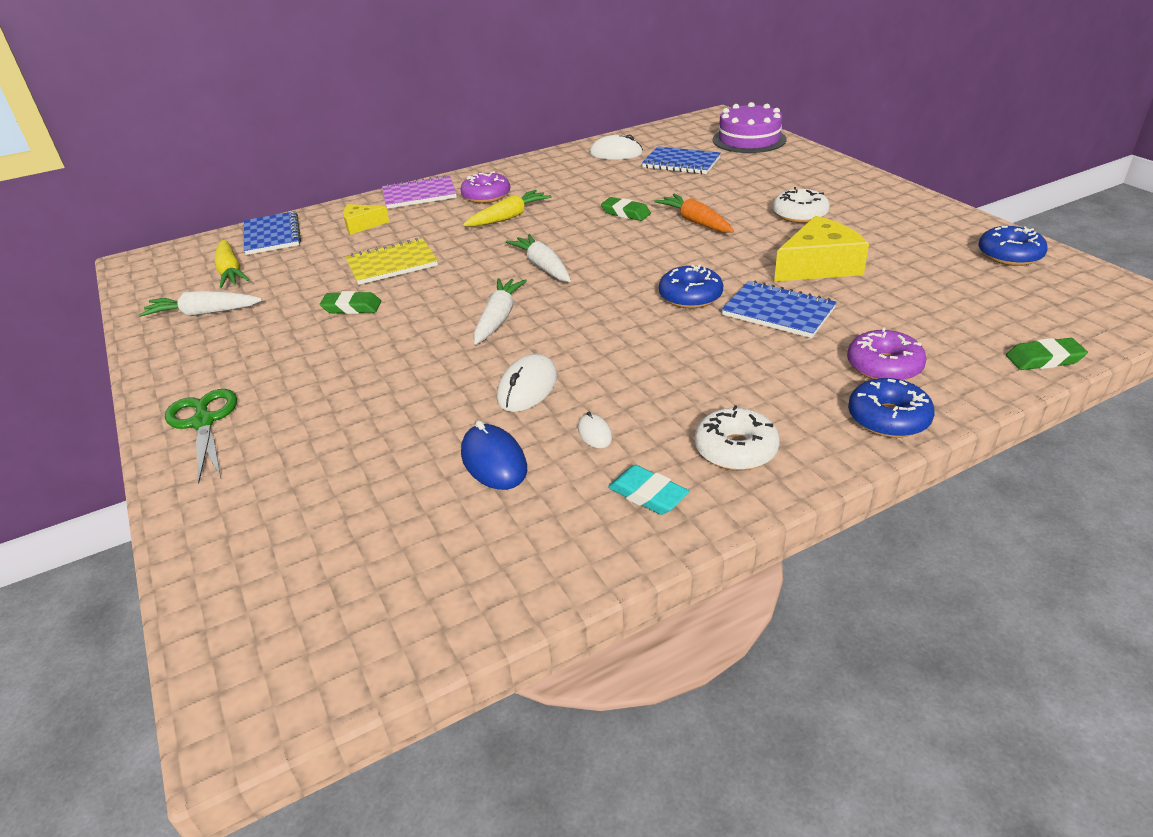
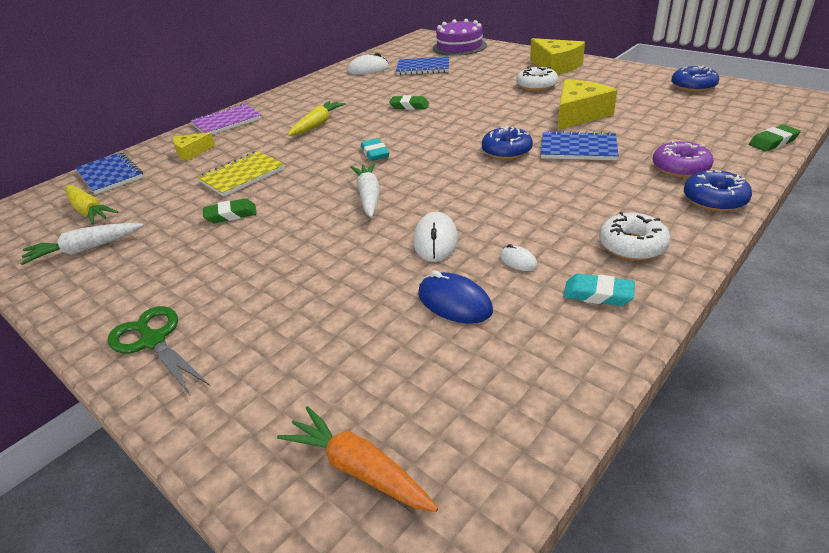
camera: 20 degrees left, 0 degrees up
(486, 196) = (286, 113): purple donut -> none
(543, 267) = (375, 153): white carrot -> turquoise eraser
(696, 222) = (467, 103): orange carrot -> orange carrot (359, 469)
(847, 191) = (555, 66): none -> yellow cheese

